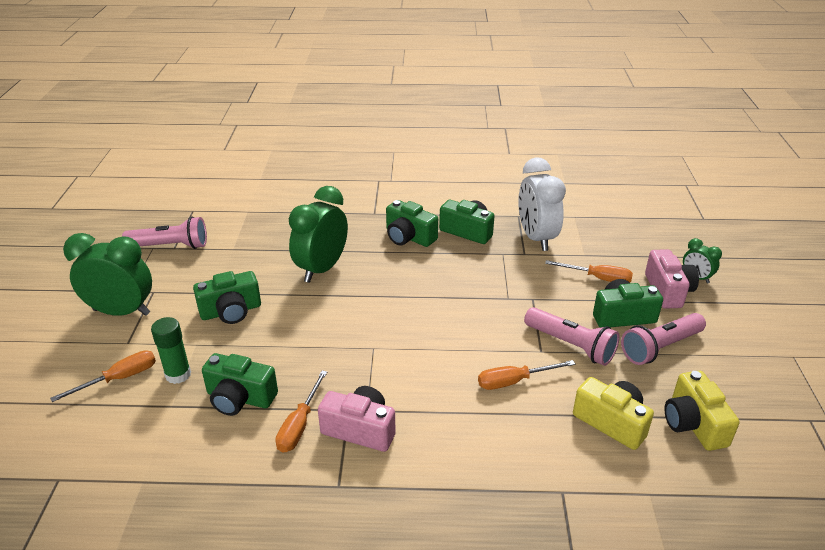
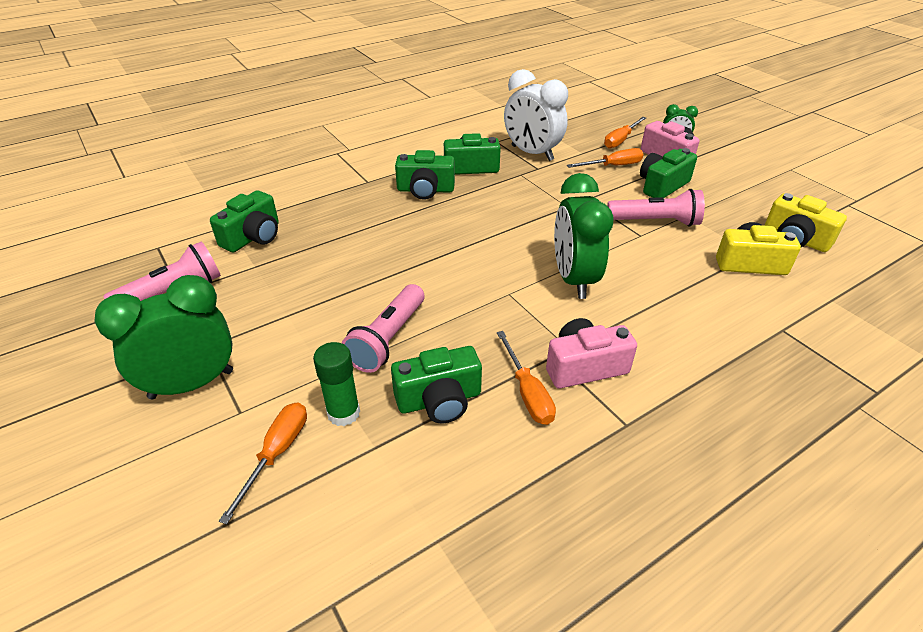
camera: 35 degrees left, 5 degrees up
(231, 311) = (327, 325): green camera -> green camera (253, 237)
(322, 269) = (376, 247): green clock -> green clock (574, 279)
(514, 381) = (650, 266): orange screwdriver -> orange screwdriver (620, 140)
(660, 347) = (712, 197): pink flashlight -> pink flashlight (388, 339)

